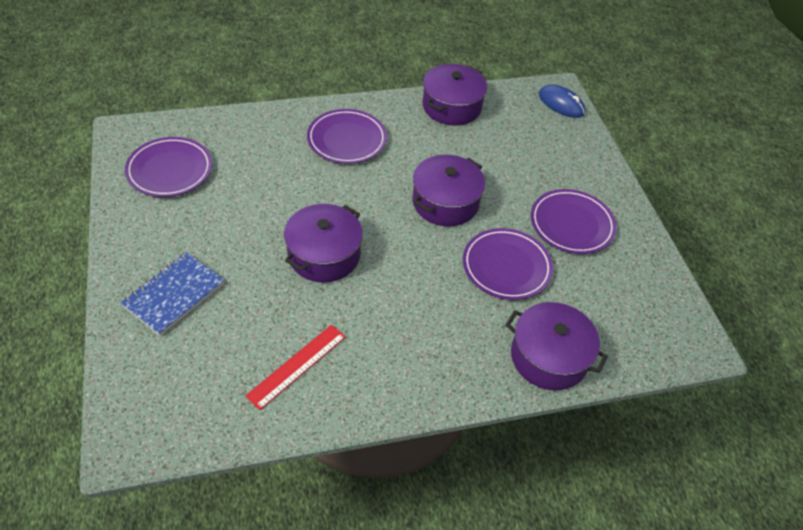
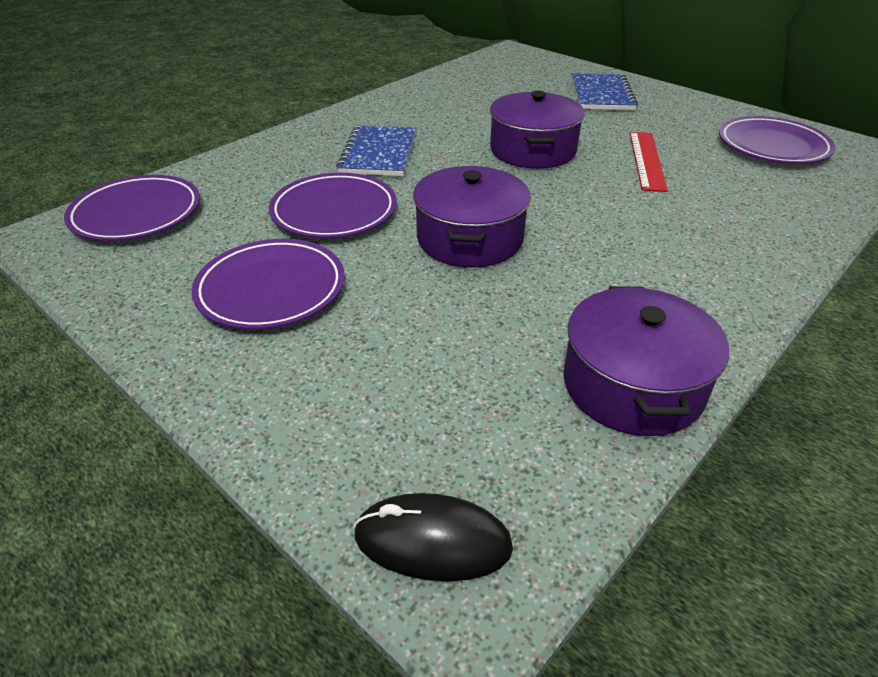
camera: 150 degrees right, 10 degrees down
(297, 366) = (458, 98): red ruler -> red ruler (646, 160)
(347, 139) = (685, 249): purple plate -> purple plate (136, 213)
(435, 315) = (378, 153): none -> blue notebook
(549, 357) = (239, 167): purple pot -> none
(561, 104) = (432, 541): blue mouse -> black mouse

